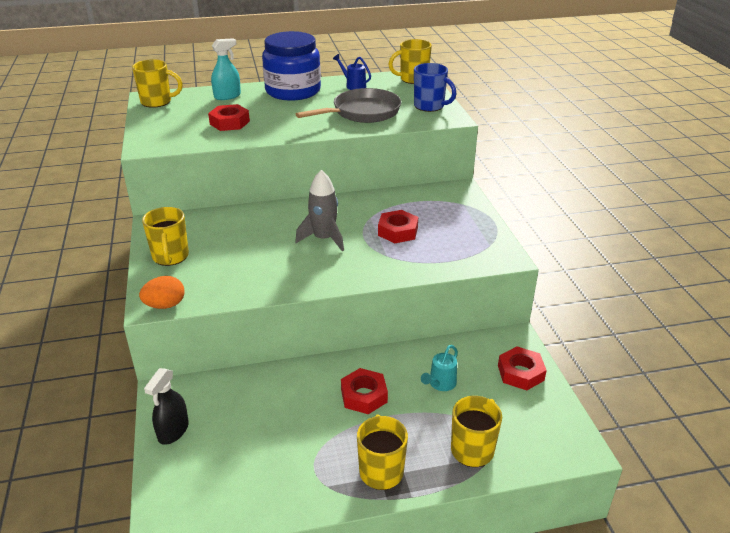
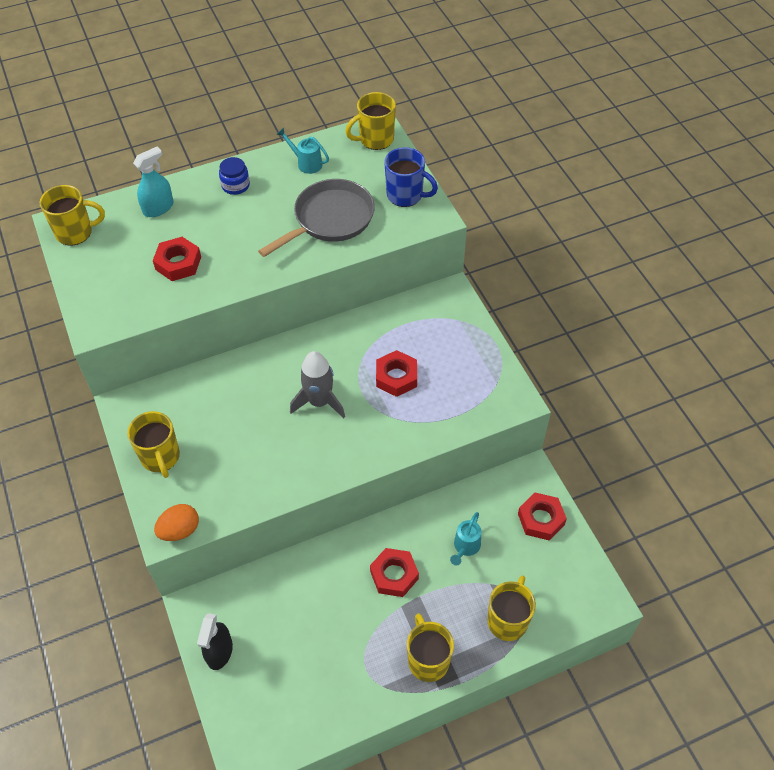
camera: 10 degrees left, 20 degrees up
(293, 91) = (235, 185): blue jar -> blue jar, size x0.42
(353, 85) = (306, 163): blue watering can -> turquoise watering can

